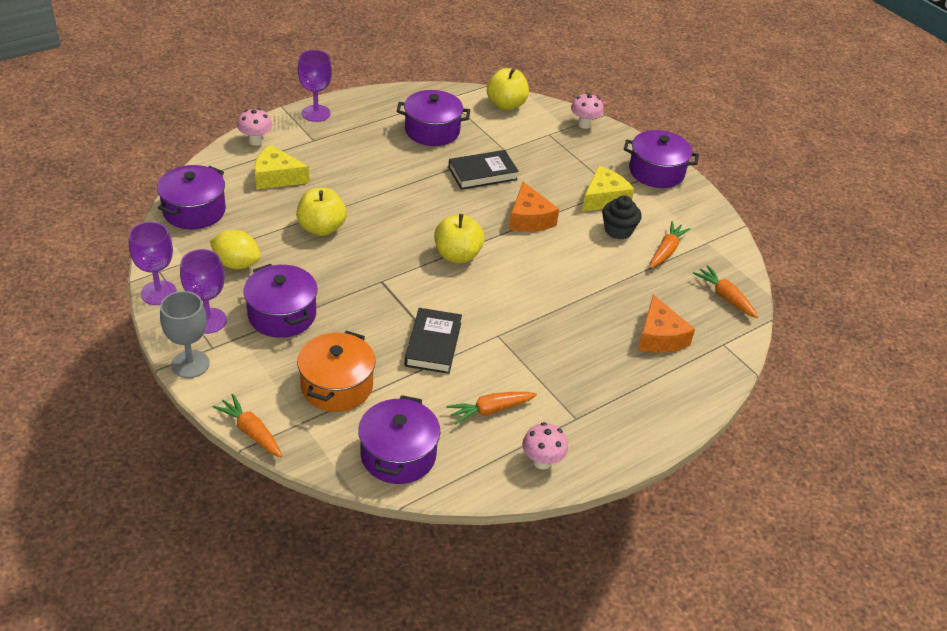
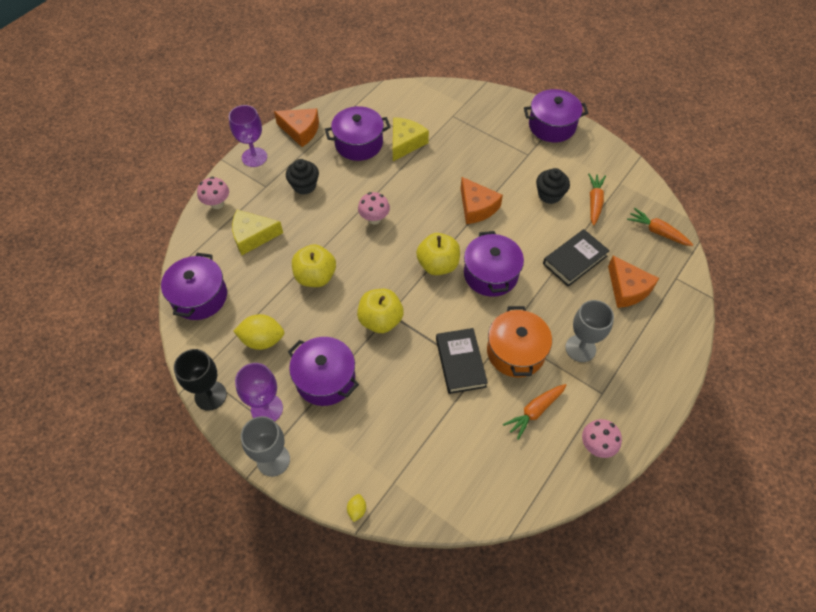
camera: 15 degrees left, 15 degrees up
(158, 293) = (210, 395): purple goblet -> black goblet
(251, 432) = (357, 510): orange carrot -> yellow lemon
(337, 386) = (404, 435): orange pot -> orange pot (515, 352)
(354, 150) = (304, 186): none -> black cupcake
(377, 104) = (301, 131): none -> orange cheese
(398, 455) = (484, 485): purple pot -> purple pot (490, 274)
(482, 173) = (419, 174): black book -> black book (574, 260)
(506, 105) = (405, 97): yellow apple -> yellow apple (380, 320)
(574, 372) = (580, 348): none -> grey goblet
(584, 124) = (475, 96): pink mushroom -> pink mushroom (374, 219)
(604, 198) = (524, 166): yellow cheese -> yellow cheese (405, 143)

